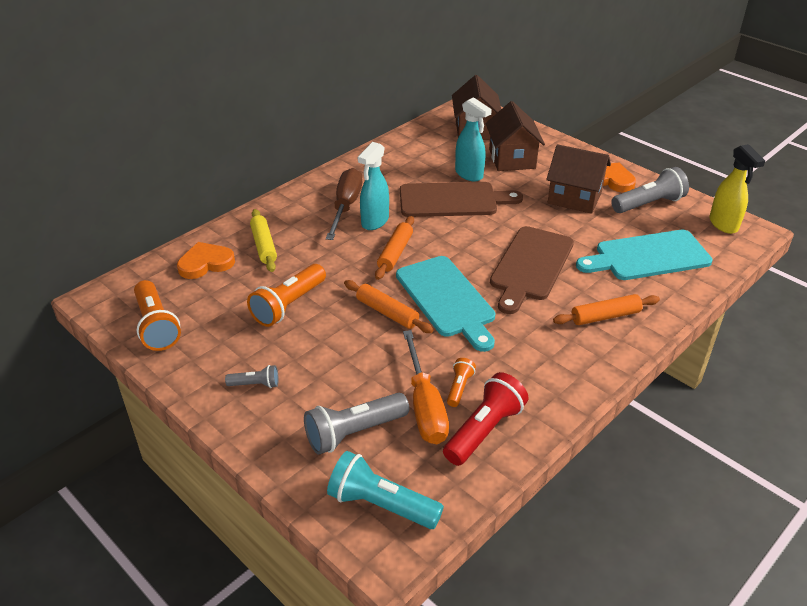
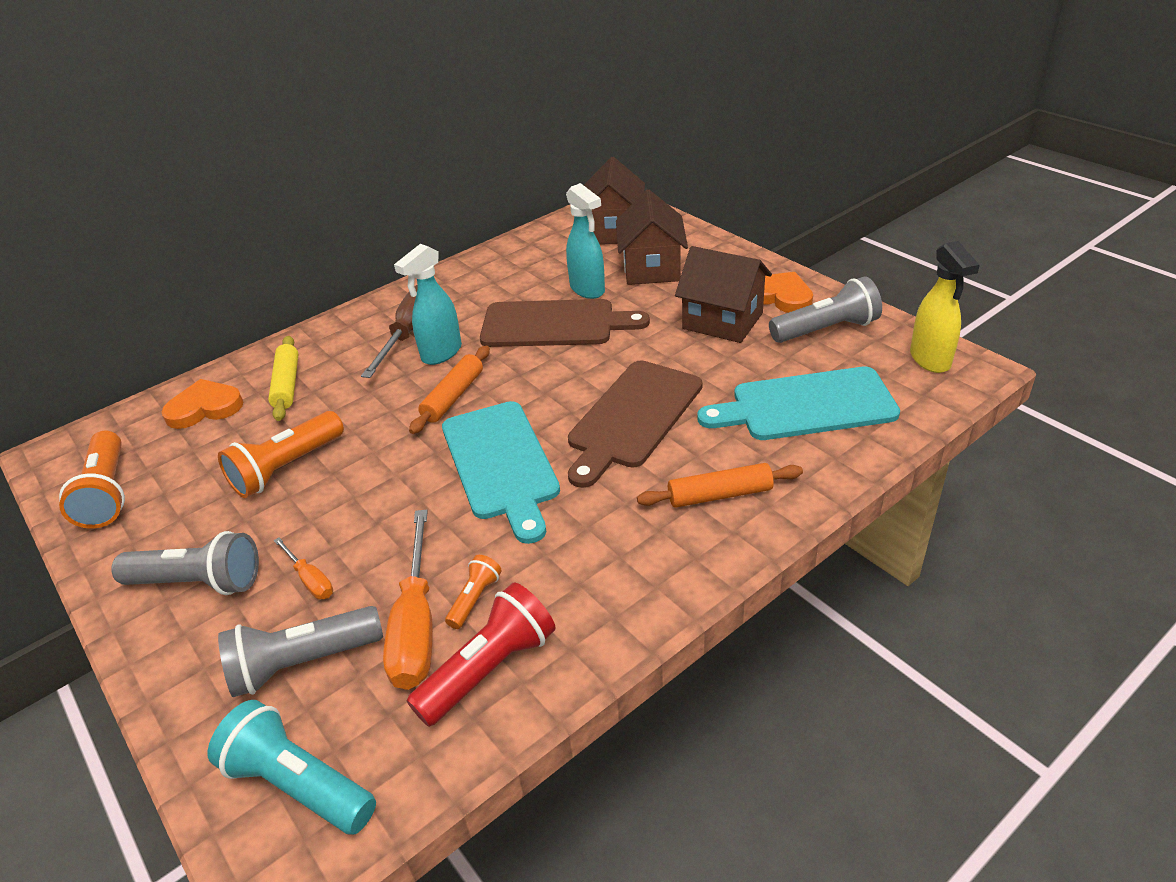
camera: 10 degrees right, 0 degrees up
(255, 384) = (198, 582): grey flashlight -> grey flashlight, size x1.90
(338, 380) = (310, 580): none -> orange screwdriver
(387, 312) = (413, 481): orange rolling pin -> none

